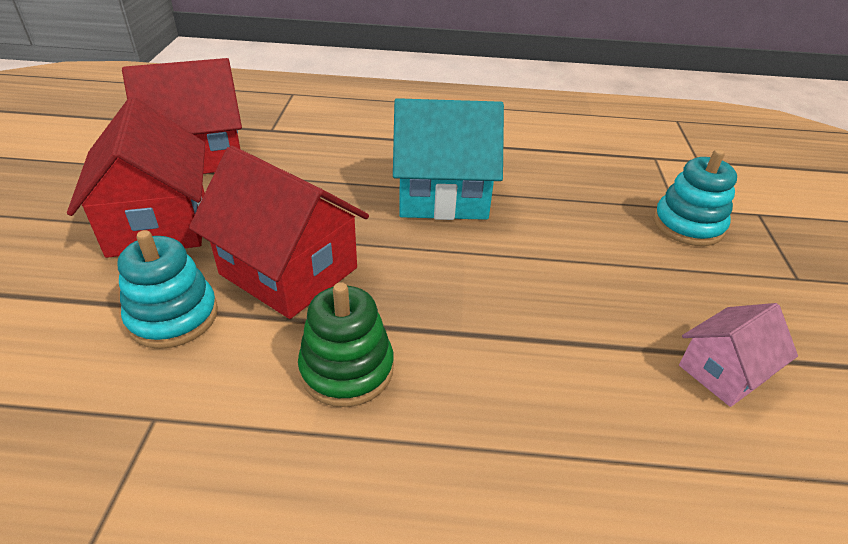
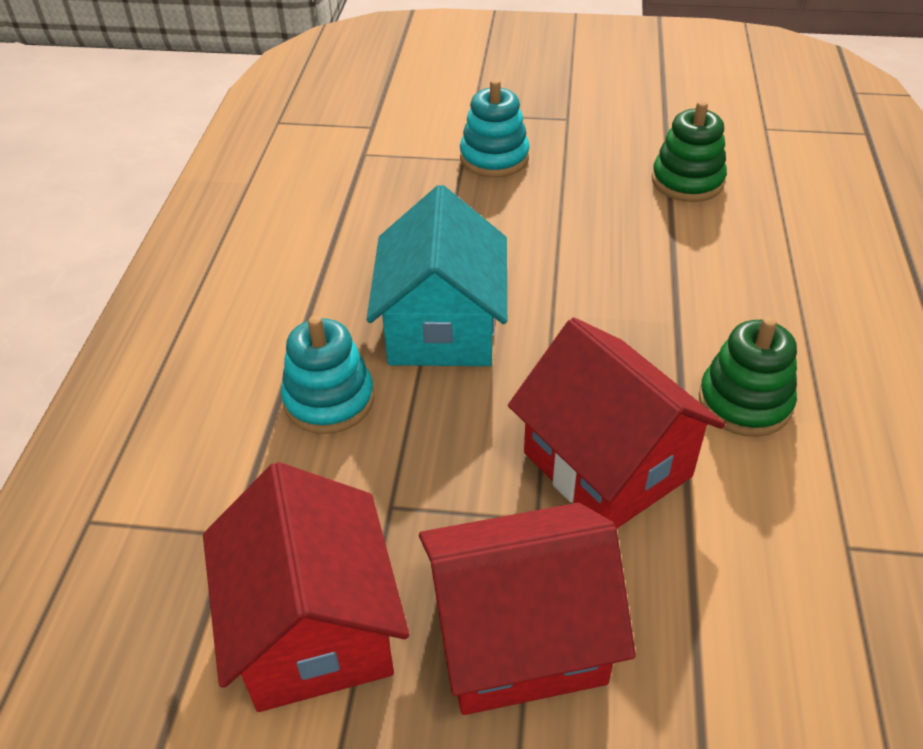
camera: 85 degrees left, 5 degrees up
(173, 316) = (706, 566): turquoise stacking toy -> turquoise stacking toy (329, 400)
(289, 271) = (607, 464): red house -> red house turned 75 degrees counterclockwise
(723, 371) = (687, 181): pink house -> green stacking toy

